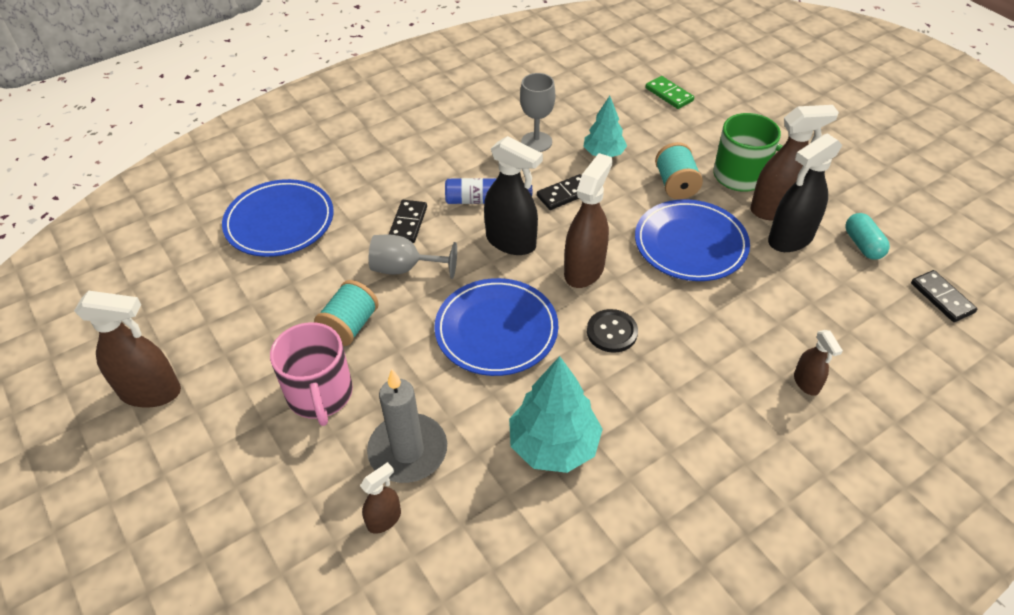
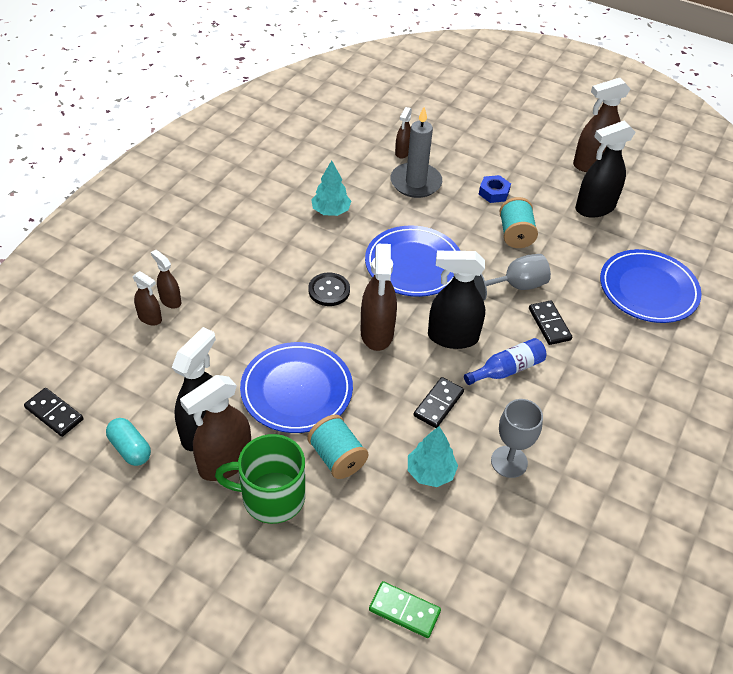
camera: 150 degrees right, 0 degrees up
(224, 327) = (594, 208): none -> black spray bottle
(320, 394) = (494, 192): pink mug -> blue nut
(553, 445) = (331, 211): turquoise tree -> turquoise tree, size x0.64
(834, 368) = (150, 318): none -> brown spray bottle

